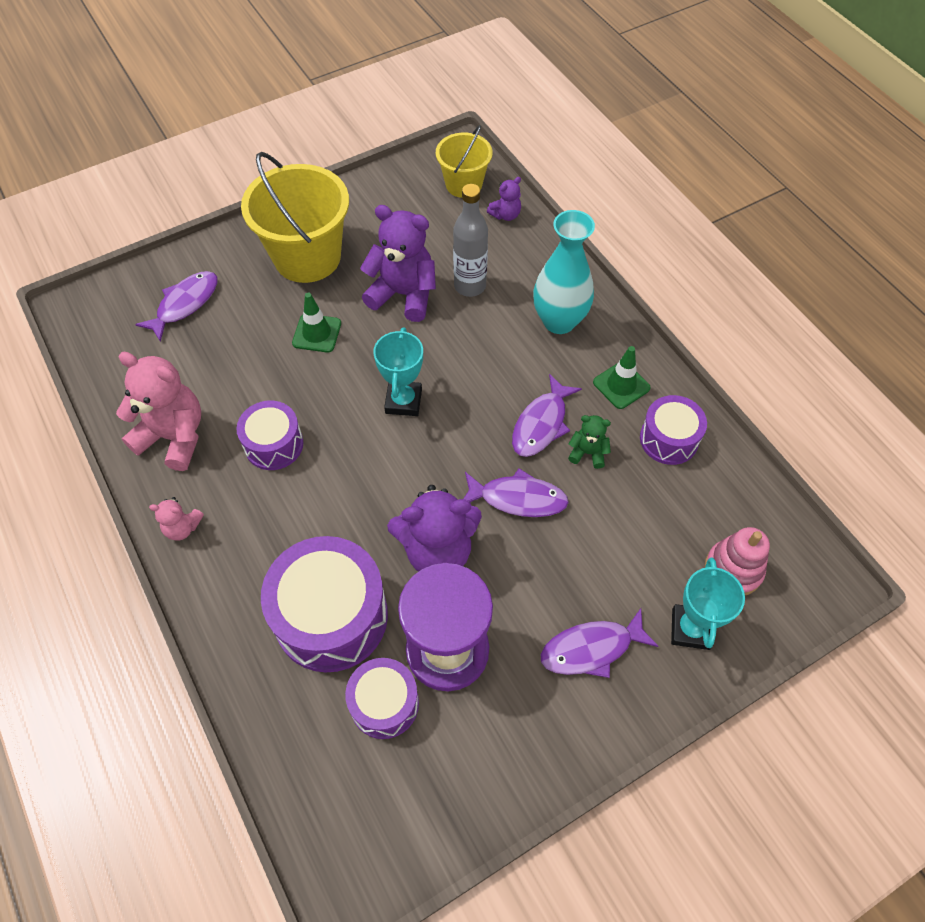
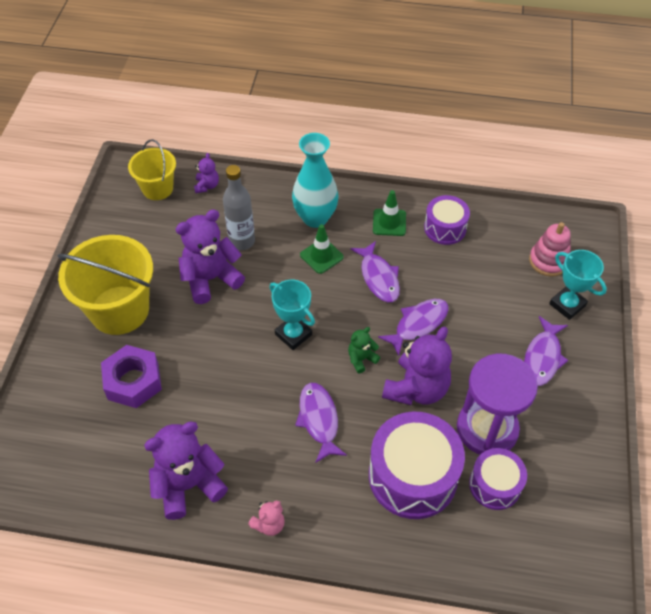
camera: 50 degrees left, 5 degrees down
(174, 437) = (188, 485): pink teddy bear -> purple teddy bear
(185, 304) = (78, 408): purple fish -> purple fish (319, 420)
(244, 321) = (133, 381): none -> purple nut
(274, 444) = (255, 428): purple drum -> none
(317, 333) = (190, 346): green traffic cone -> green traffic cone (321, 256)
(588, 453) = (419, 270): green teddy bear -> green teddy bear (361, 359)

